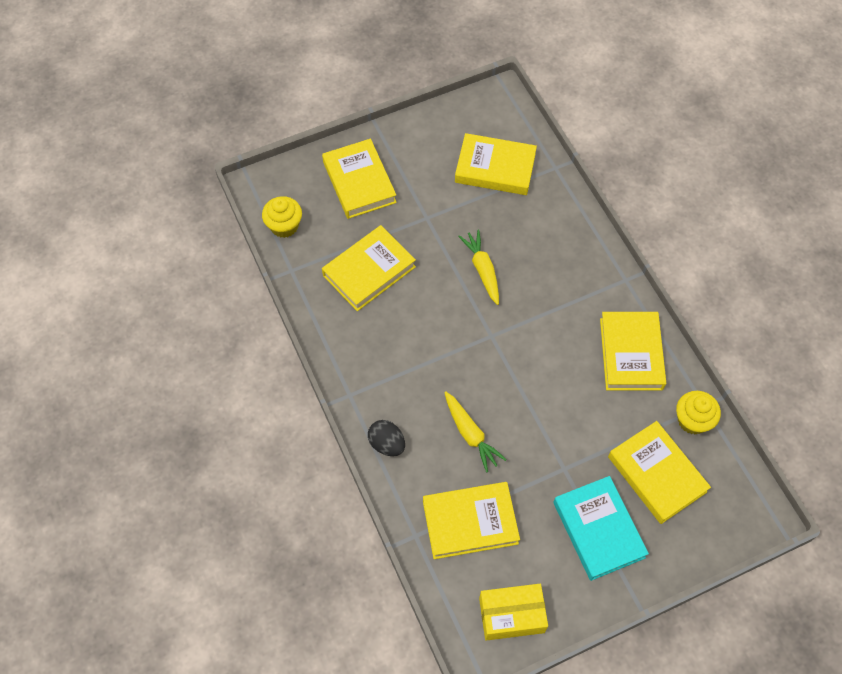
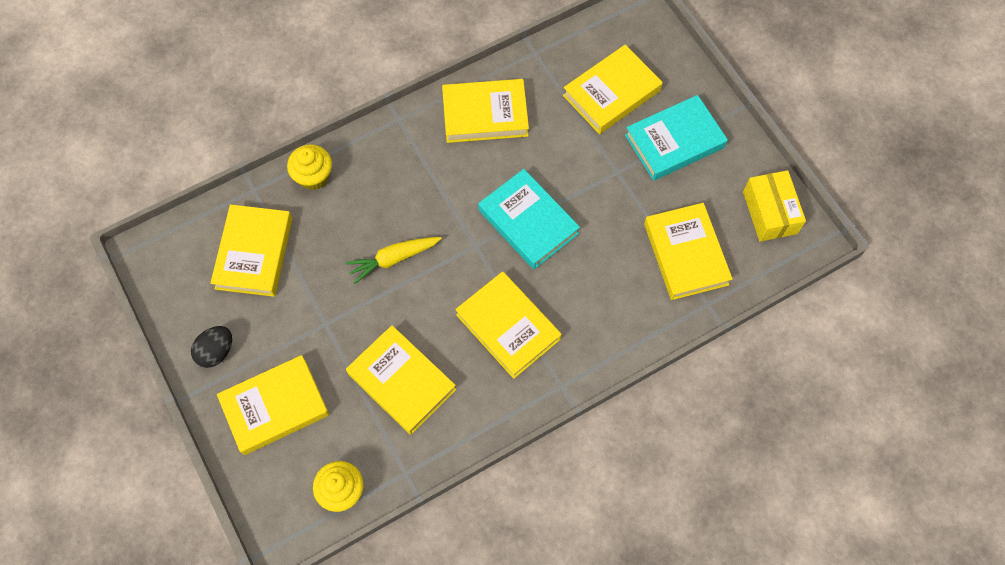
camera: 95 degrees left, 5 degrees up
(387, 444) = (613, 341): black egg -> black egg (216, 351)
(409, 356) = (508, 327): none -> yellow book
(470, 434) = (592, 259): yellow carrot -> none
(513, 382) = (528, 222): none -> turquoise book
(692, 420) = (552, 63): yellow cupcake -> yellow cupcake (313, 176)

